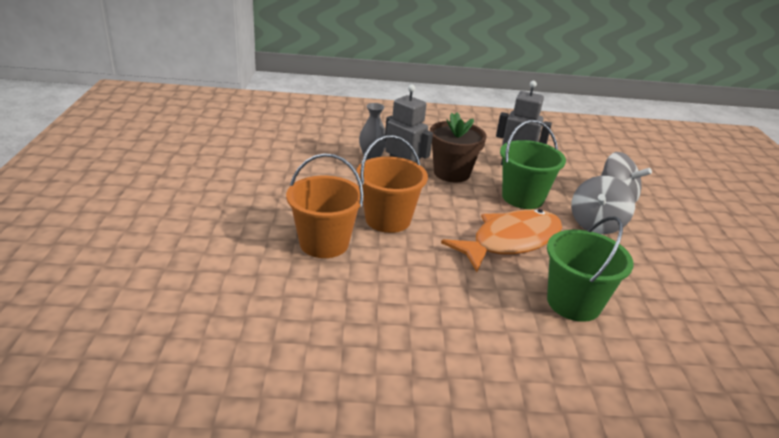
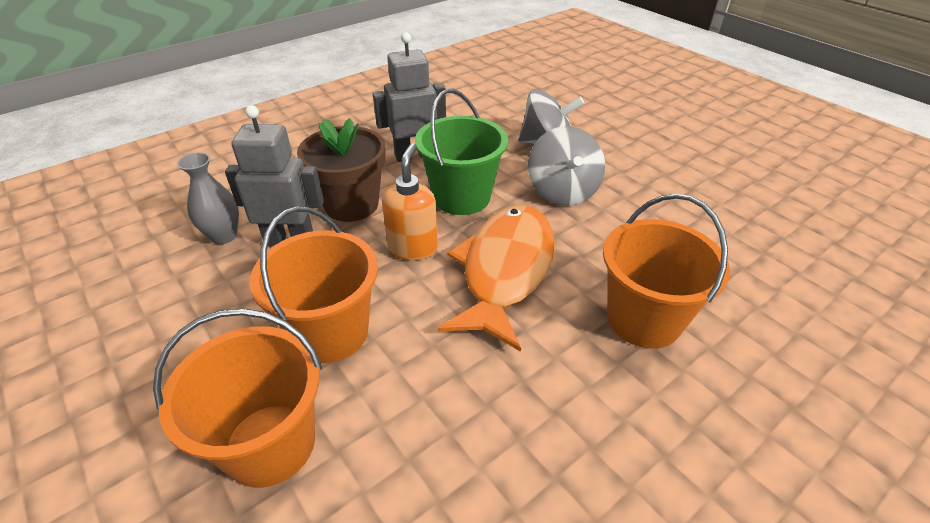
camera: 35 degrees left, 10 degrees up
(466, 207) = (413, 248): none -> orange soap dispenser
(573, 303) = (644, 319): green bucket -> orange bucket

